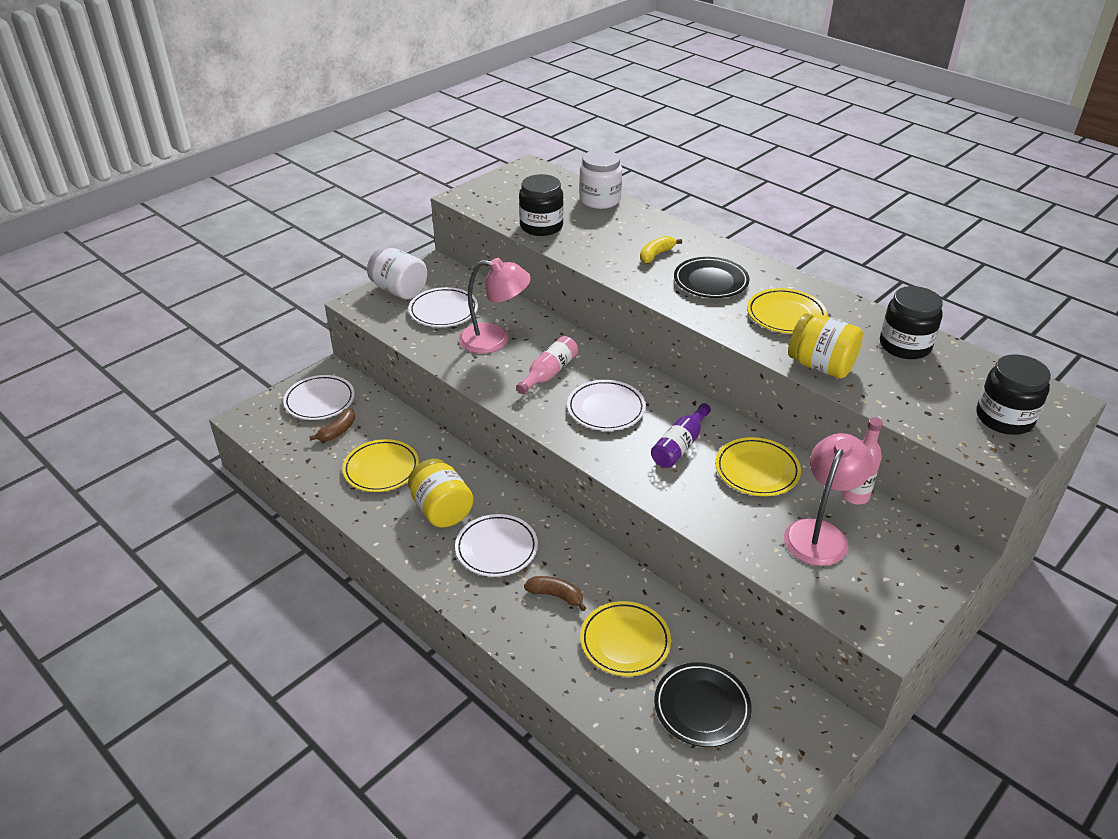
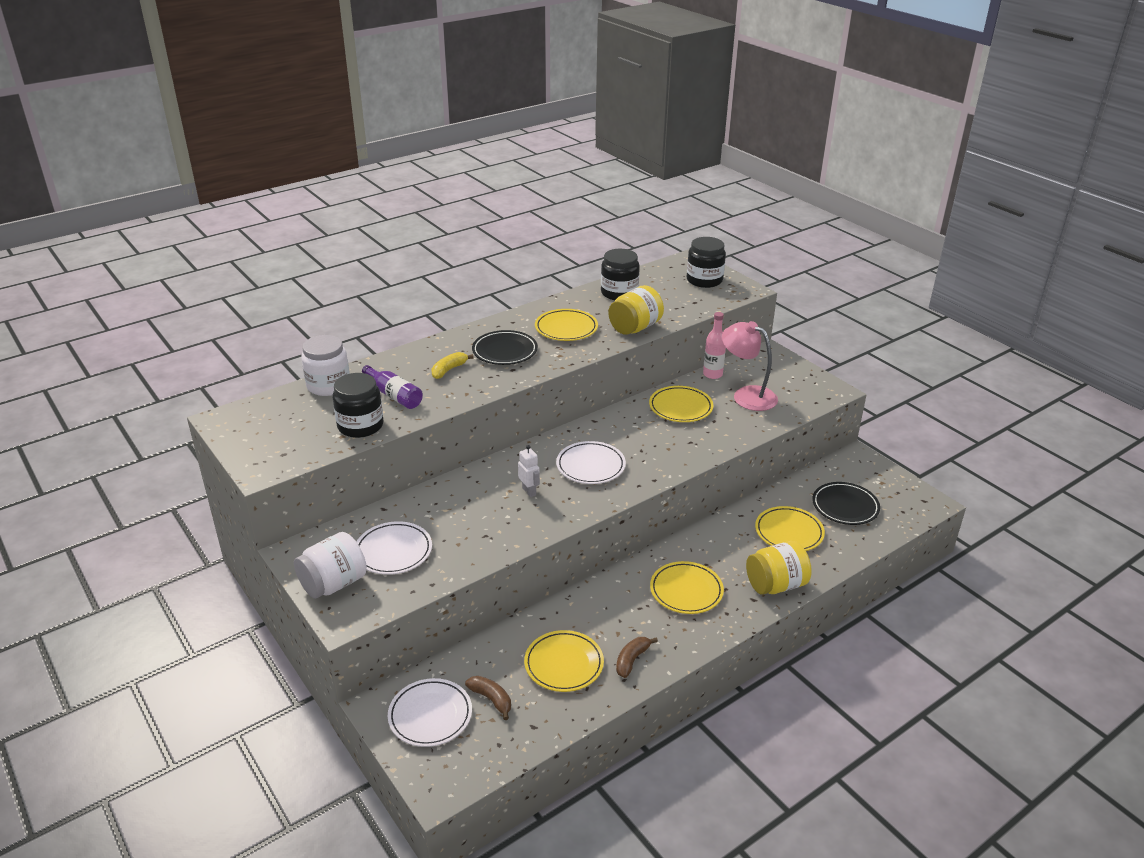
camera: 80 degrees left, 5 degrees down
(441, 510) = (632, 623): yellow jar -> yellow jar (776, 585)
(495, 340) = (462, 519): pink lamp -> none
(496, 548) = (686, 591): white plate -> yellow plate
(549, 373) = (529, 491): pink bottle -> white robot
(556, 595) = (742, 562): brown banana -> brown banana (632, 660)
(656, 255) = (449, 370): yellow banana -> yellow banana turned 75 degrees clockwise
(680, 445) = (646, 436): purple bottle -> purple bottle (394, 395)

